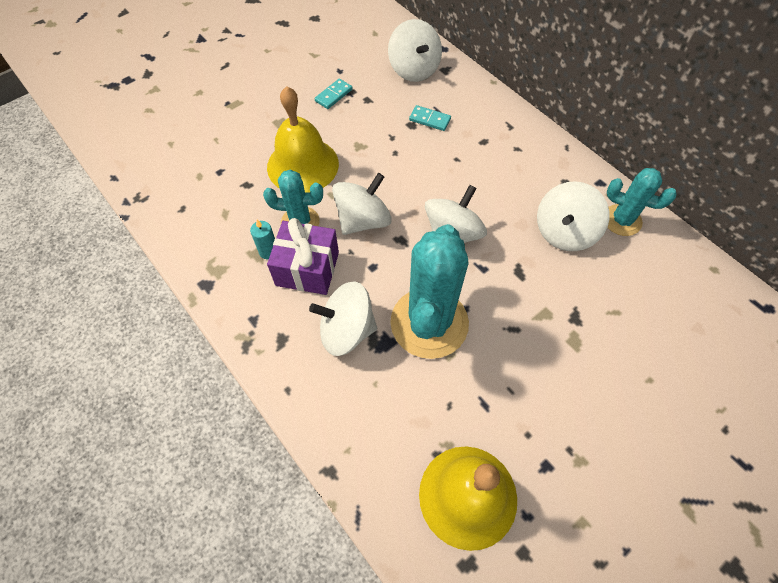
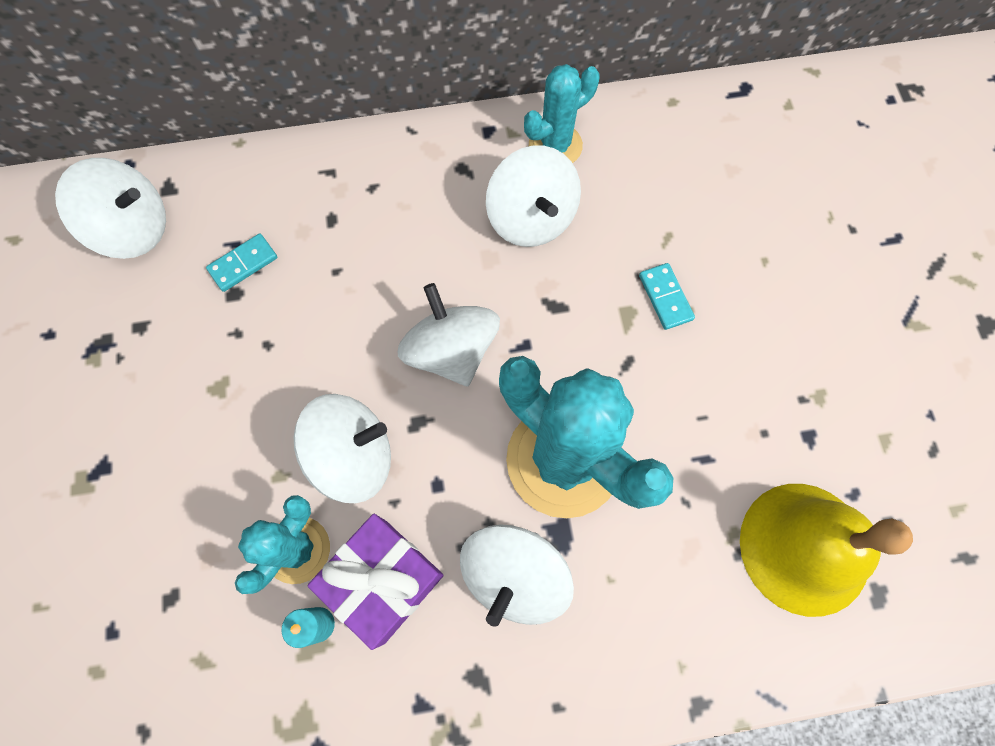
camera: 60 degrees left, 10 degrees up
(302, 165) = (194, 491): yellow bell -> none
(333, 95) = (92, 371): turquoise domino -> turquoise domino (665, 297)
(363, 220) = (353, 456): white spinning top -> white spinning top turned 90 degrees clockwise

